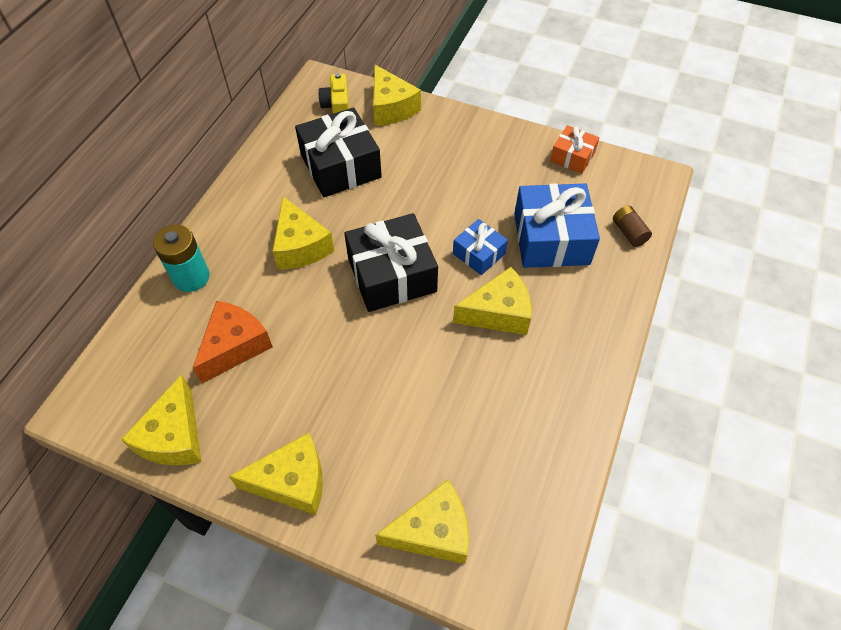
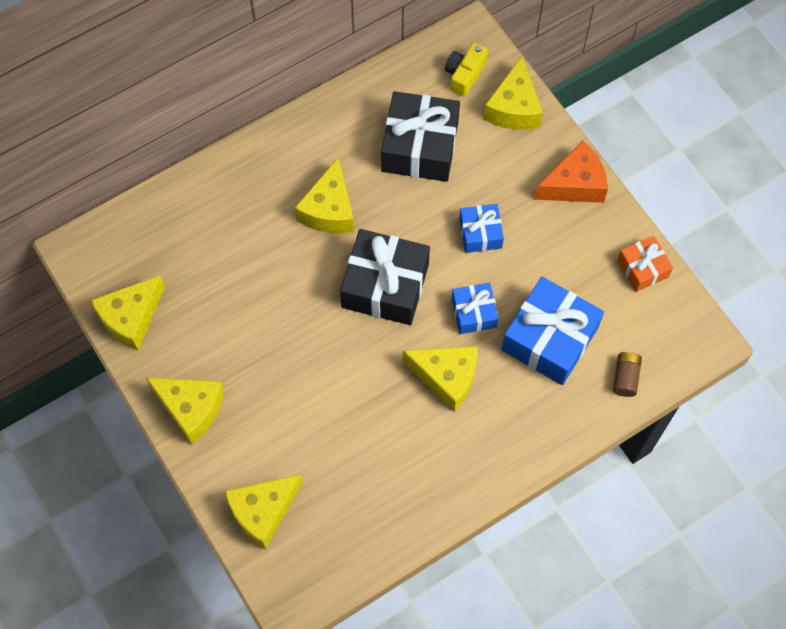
camera: 35 degrees right, 10 degrees up
(191, 277) = (223, 184): turquoise battery -> none
(235, 346) = (219, 271): orange cheese -> orange cheese (574, 184)
(433, 531) = (263, 512): yellow cheese -> yellow cheese turned 120 degrees clockwise
(436, 197) = (480, 233): none -> blue gift

